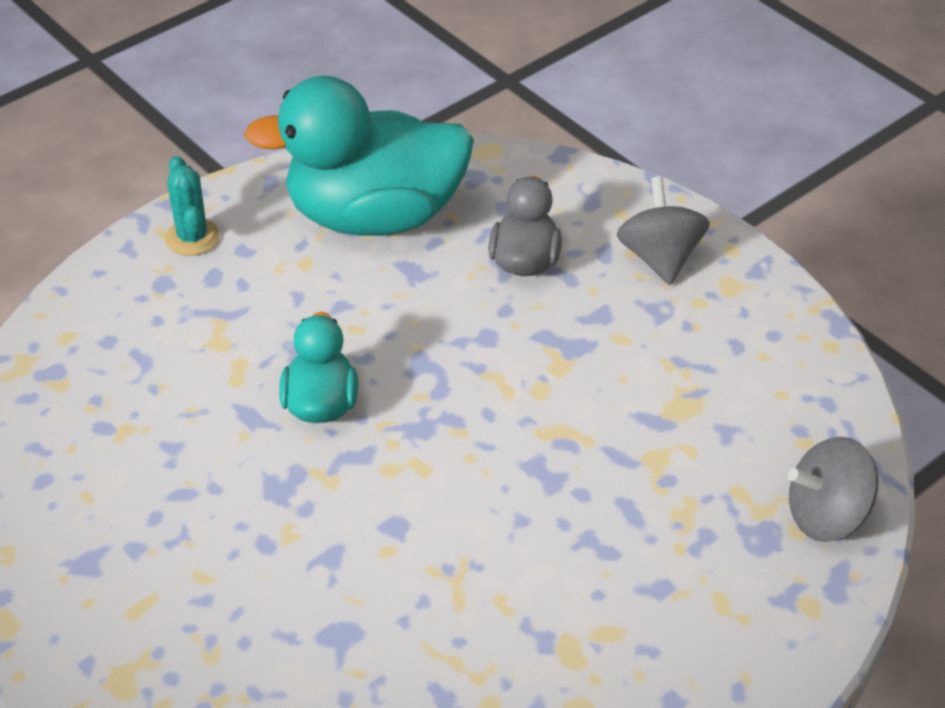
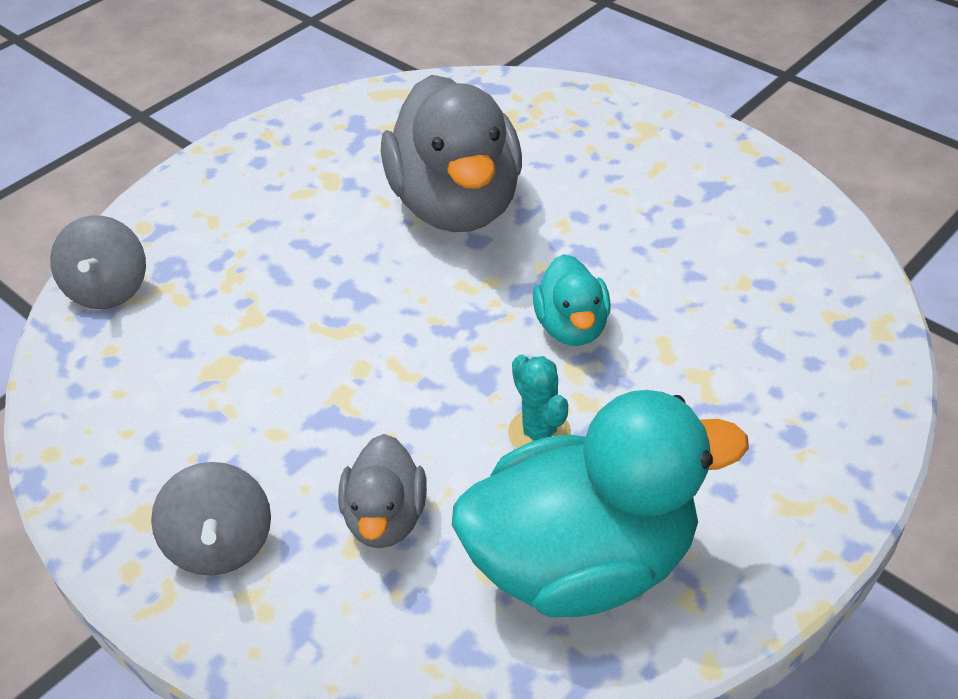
camera: 175 degrees right, 0 degrees up
(192, 237) = (794, 499): turquoise cactus -> turquoise cactus (539, 433)
(410, 581) = (456, 205): none -> grey duck
(827, 516) = (109, 289): grey spinning top -> grey spinning top turned 105 degrees clockwise

